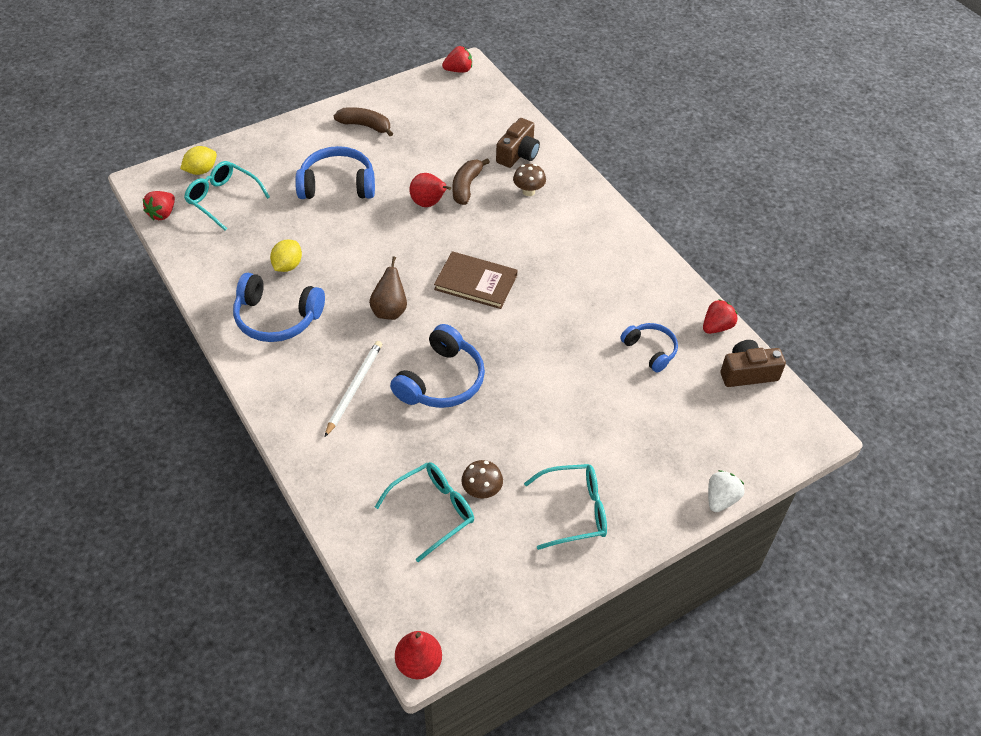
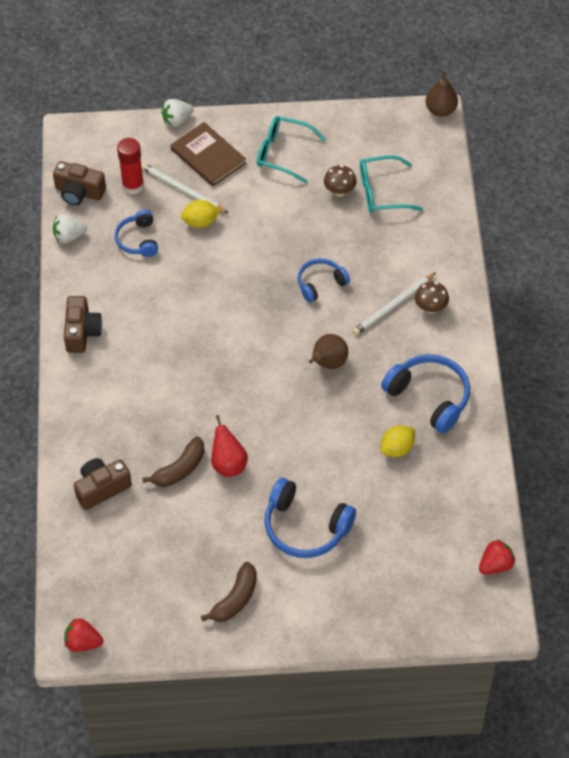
camera: 150 degrees left, 5 degrees up
(201, 170) = (437, 609): yellow lemon -> yellow lemon (200, 222)
(223, 199) = (428, 558): turquoise glasses -> none
(365, 126) = (235, 599): brown banana -> brown banana turned 105 degrees counterclockwise
(419, 663) = (440, 110): red pear -> brown pear
(441, 380) = (320, 283): blue headphones -> blue headphones, size x0.62
(476, 282) = (238, 360): brown book -> brown book (208, 156)
(528, 191) = (124, 437): brown mushroom -> brown mushroom (430, 308)
(630, 252) = (82, 332): none -> brown camera
(649, 419) = (182, 190): none -> white pencil
(702, 402) = (133, 186): none -> red glue stick
(716, 327) = (69, 236): red strawberry -> white strawberry

